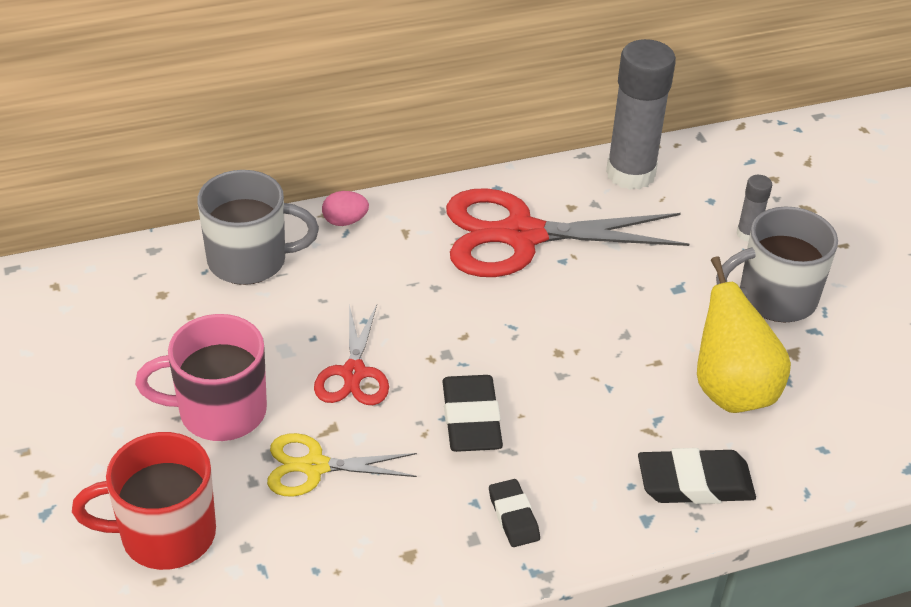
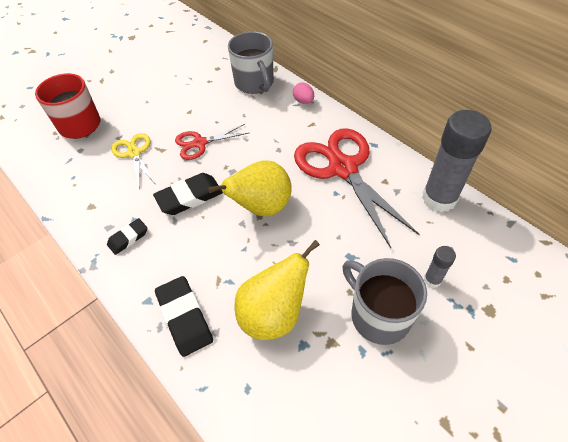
camera: 70 degrees right, 10 degrees up
(220, 411) = (155, 111): pink mug -> none
(543, 344) = (261, 207): none -> yellow pear

